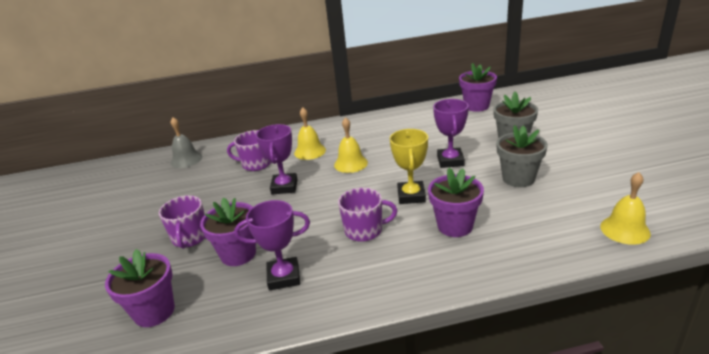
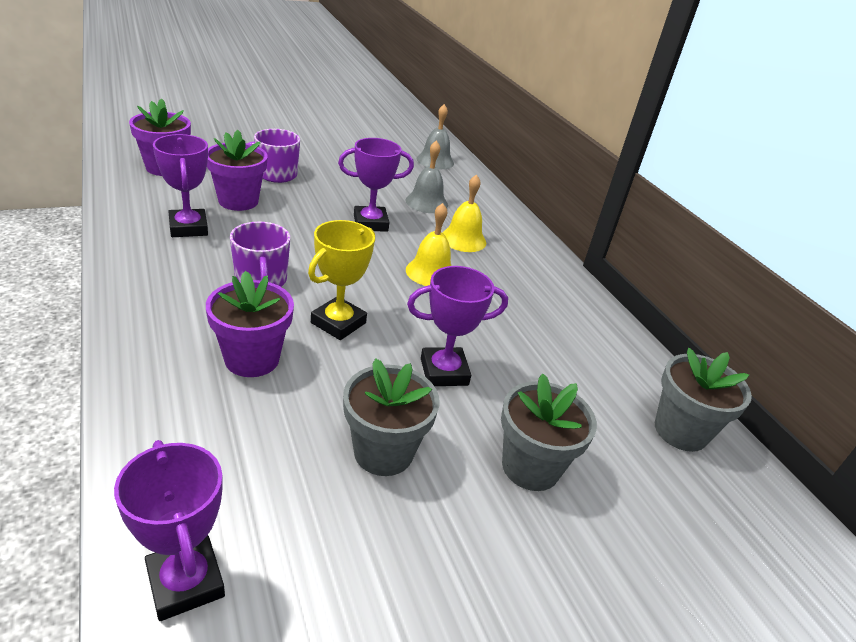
camera: 70 degrees right, 5 degrees up
(256, 164) = (426, 202): purple mug -> grey bell
(411, 196) = (338, 323): yellow trophy -> yellow trophy turned 45 degrees counterclockwise
(476, 106) = (680, 431): purple flower pot -> grey flower pot
(625, 230) = (185, 582): yellow bell -> purple trophy

